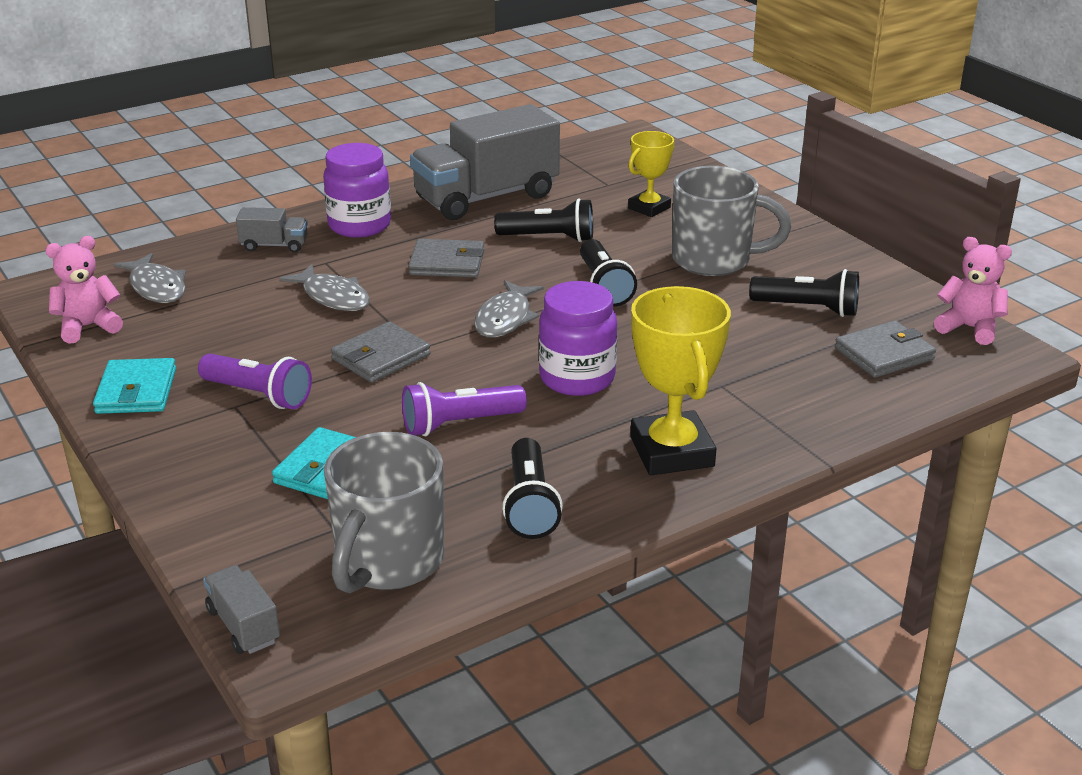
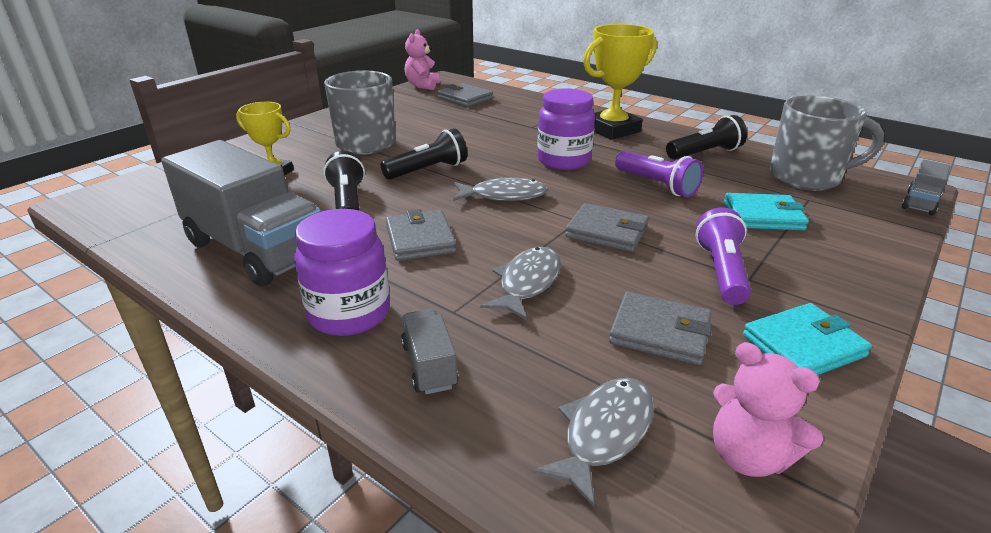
camera: 110 degrees left, 0 degrees up
(216, 335) = (660, 332): none -> grey wallet
(808, 309) = (423, 115): black flashlight -> none

